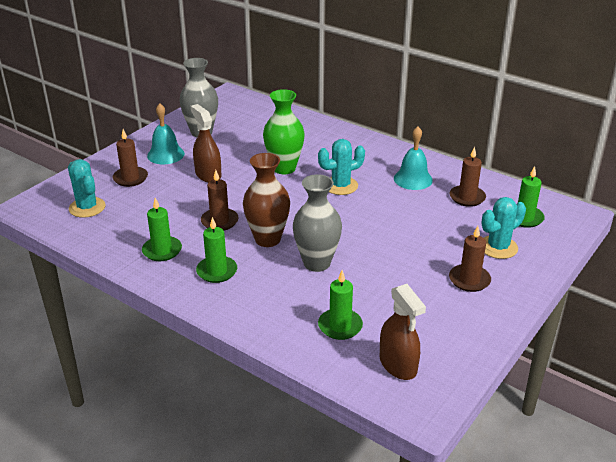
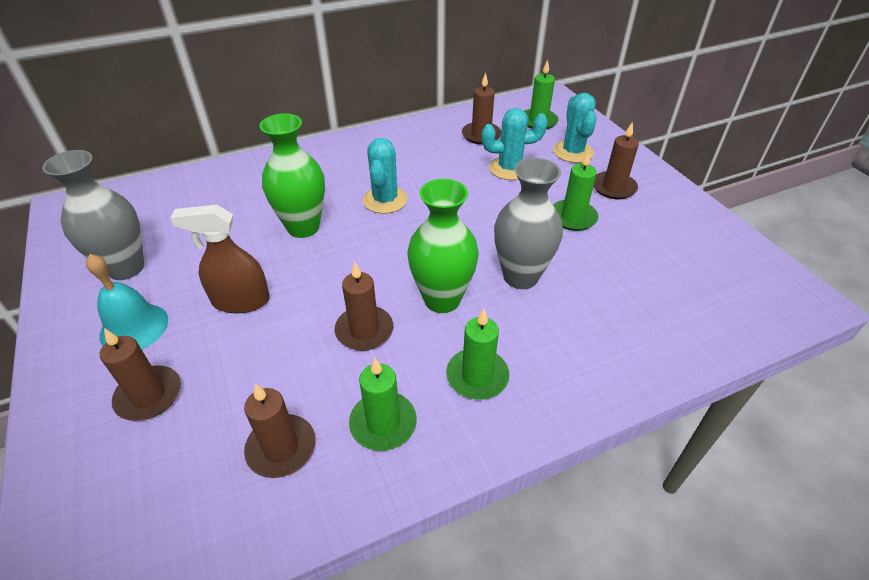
camera: 60 degrees left, 10 degrees up
(87, 207) = (170, 491): turquoise cactus -> turquoise cactus (509, 168)
(127, 226) = (281, 448): none -> brown candle
(267, 239) = (442, 299): brown vase -> green vase
(340, 326) = (648, 304): green candle -> green candle (573, 217)
(398, 365) = (730, 287): brown spray bottle -> none
(413, 179) = (420, 151): turquoise bell -> none

